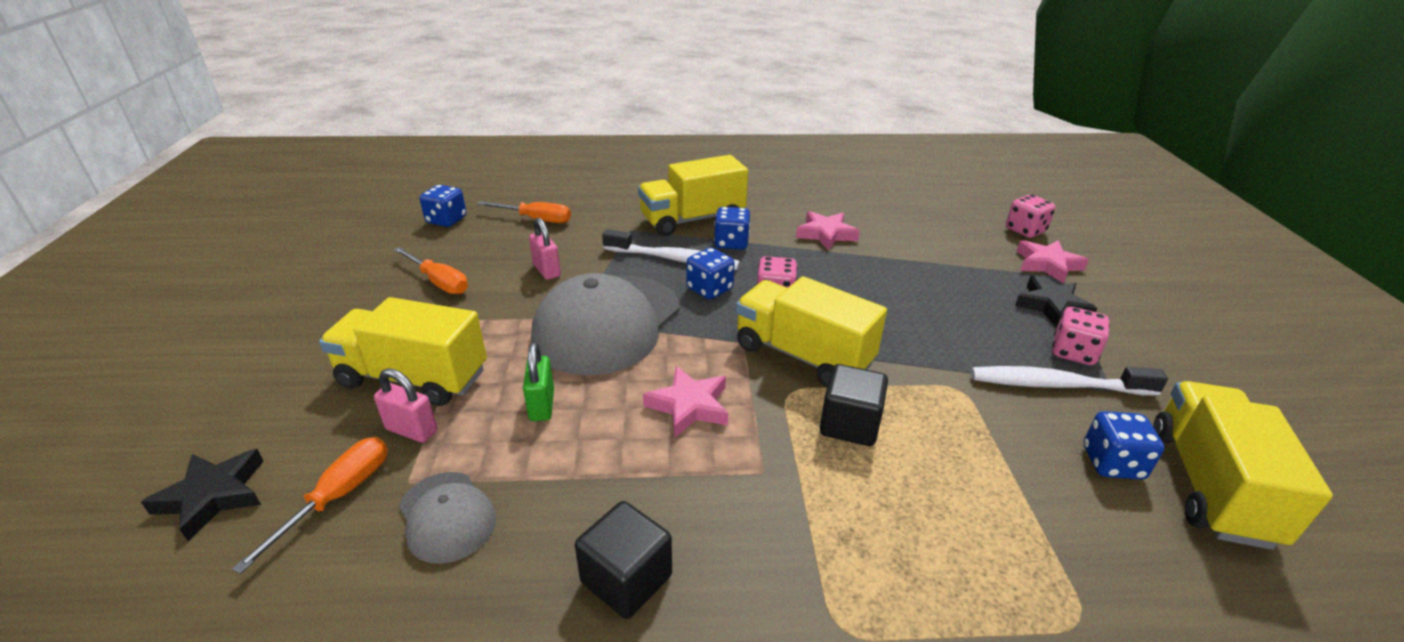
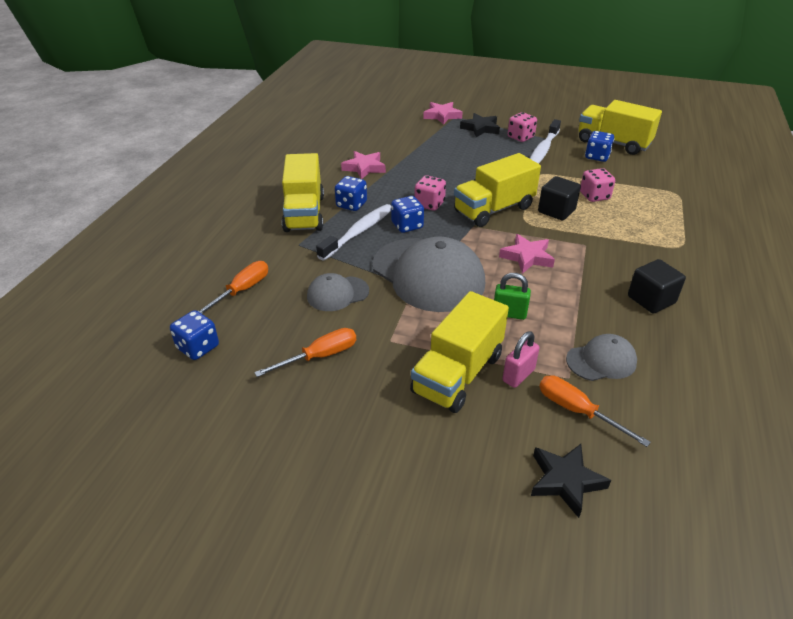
camera: 70 degrees left, 5 degrees up
(547, 270) = (337, 294): pink padlock -> grey cap
(1025, 230) = (403, 109): pink dice -> pink dice (594, 196)

